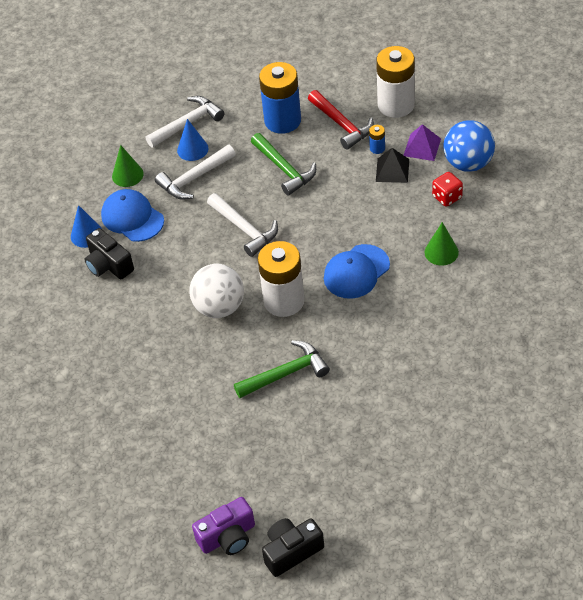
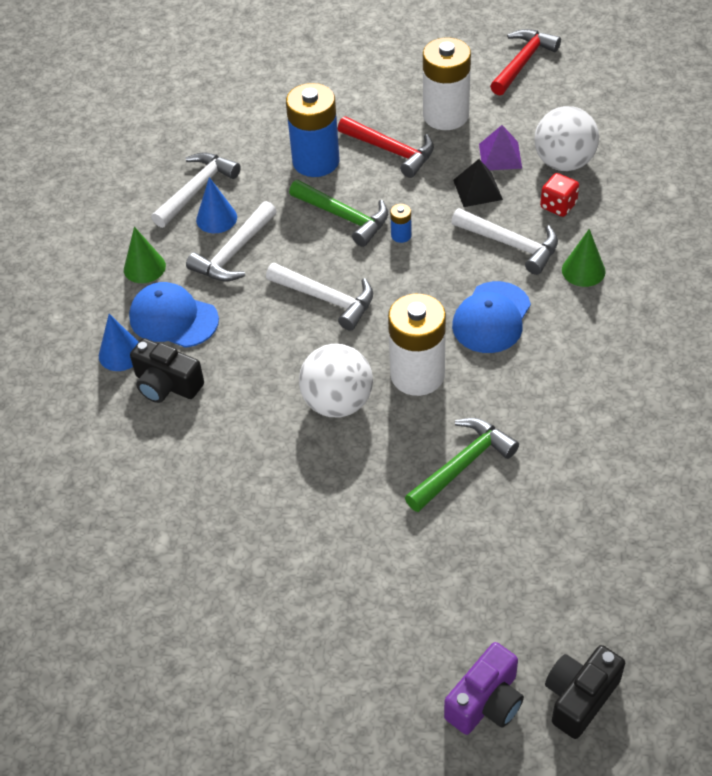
camera: 20 degrees left, 0 degrees up
(377, 148) = (447, 168): blue battery -> blue battery (401, 235)
(397, 219) = (511, 244): none -> white hammer
(468, 163) = (564, 162): blue ball -> white ball
(476, 73) = (523, 62): none -> red hammer

